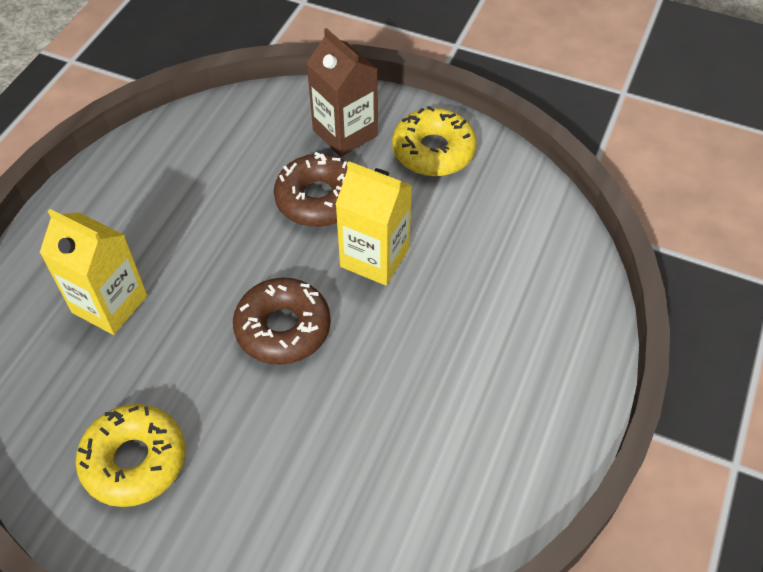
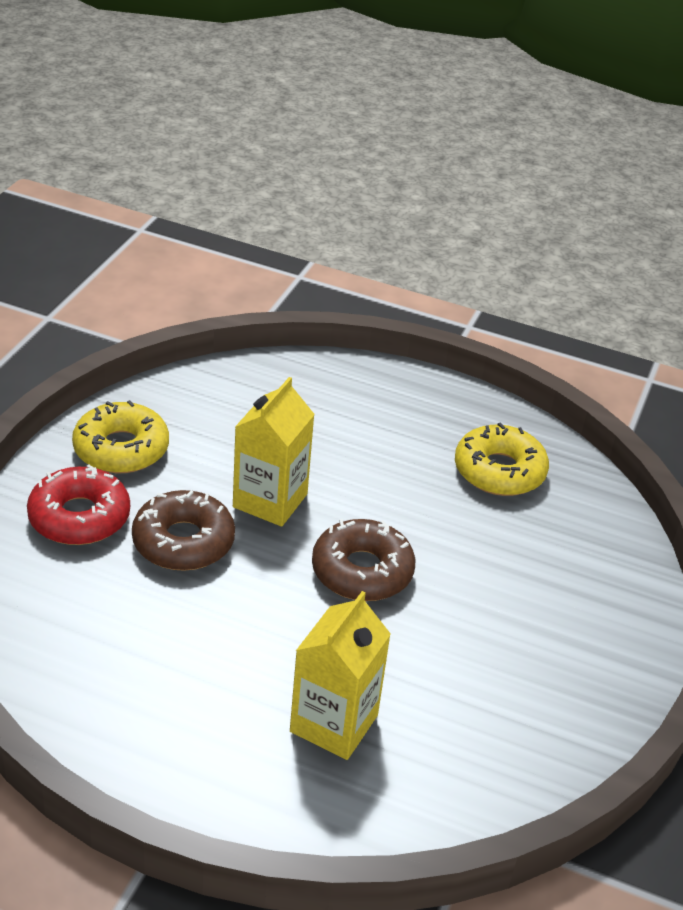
camera: 95 degrees left, 15 degrees down
(134, 460) = (528, 682): yellow donut -> yellow donut (499, 471)
(345, 133) = (79, 517): brown carton -> red donut

